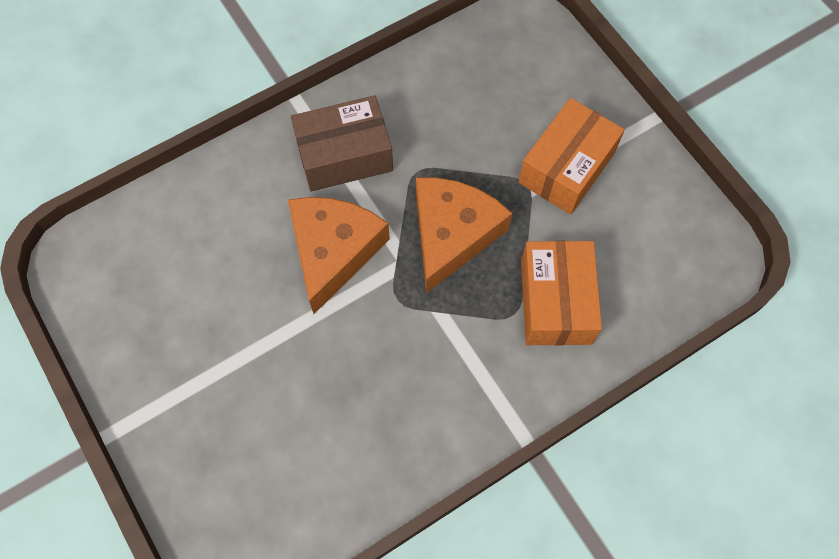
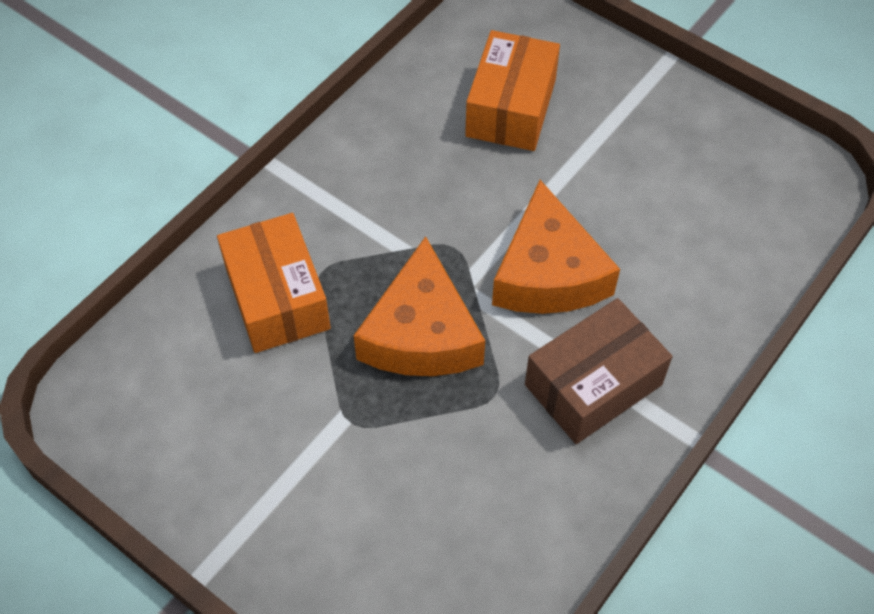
camera: 160 degrees right, 10 degrees down
(566, 167) = (306, 461): orange box -> orange box (511, 108)

